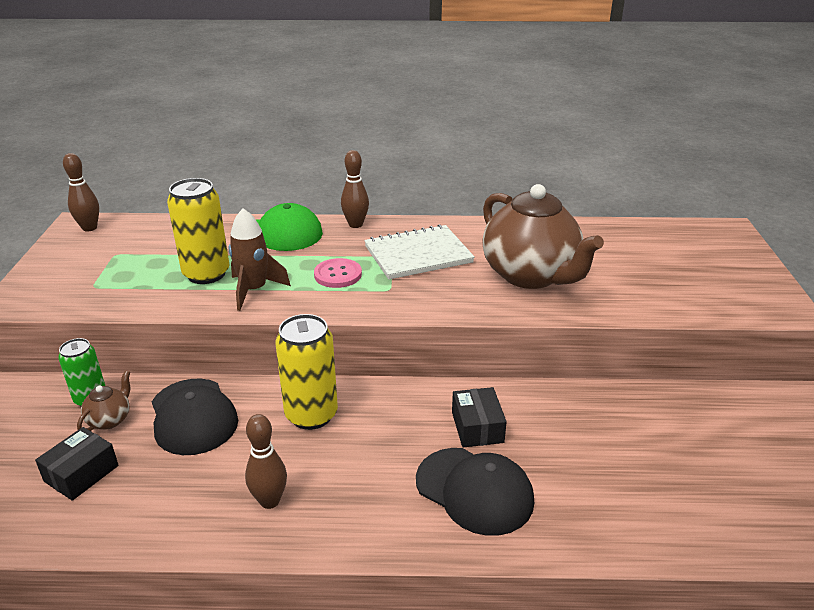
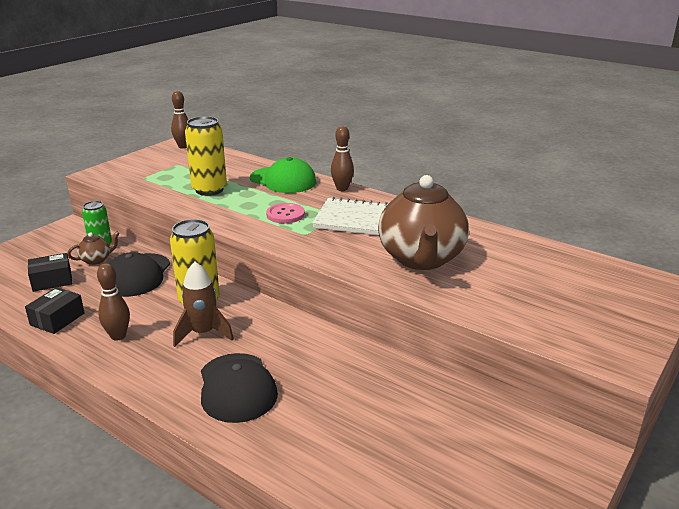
camera: 35 degrees right, 5 degrees down
(254, 290) = (222, 207): brown rocket -> brown rocket (203, 333)
(477, 427) = (290, 353): black box -> black box (57, 319)

